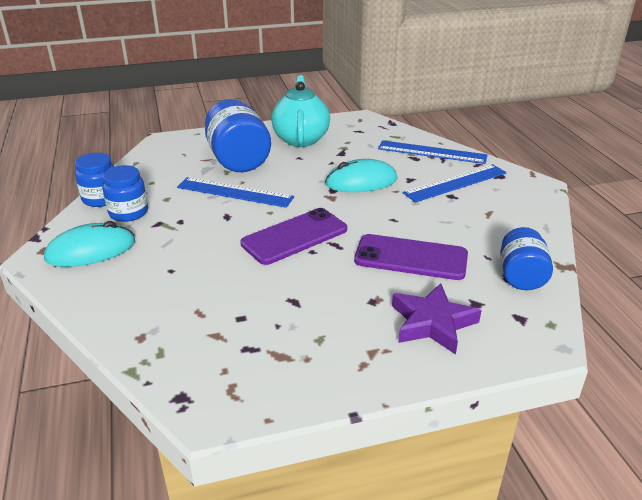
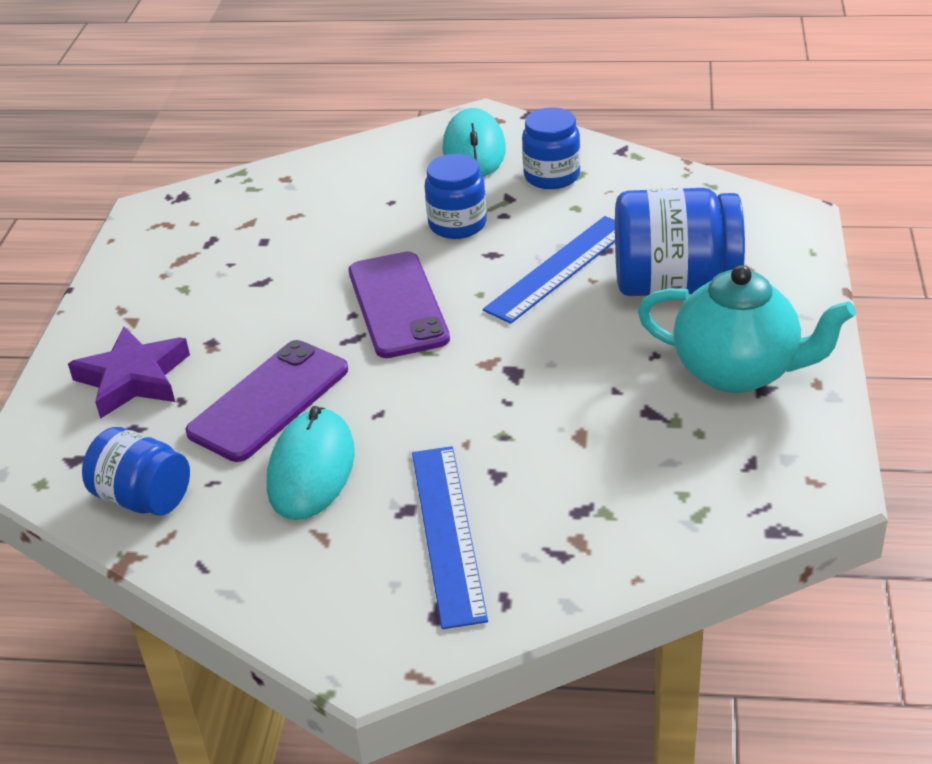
camera: 115 degrees right, 5 degrees up
(101, 198) = (605, 156): blue jar -> blue jar (457, 224)
(361, 181) = (521, 409): turquoise mouse -> turquoise mouse (311, 469)
(432, 152) = (594, 545): blue ruler -> none

